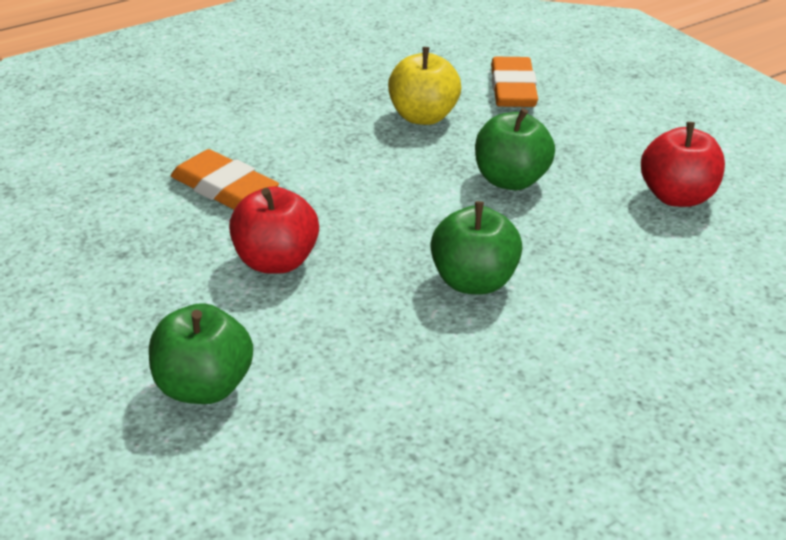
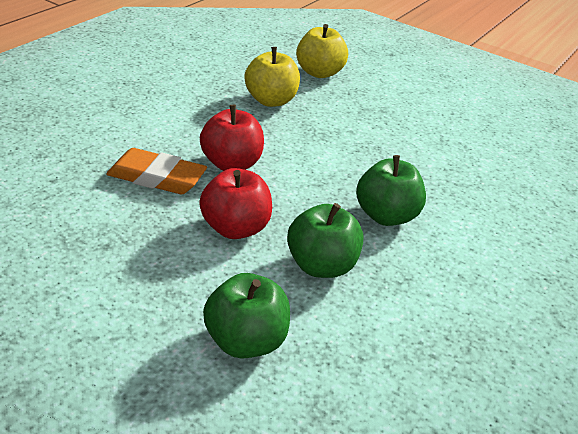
camera: 25 degrees left, 0 degrees up
(510, 180) = (361, 138): green apple -> green apple (321, 266)
(513, 89) = (319, 73): orange eraser -> yellow apple
(676, 197) = (472, 133): red apple -> red apple (232, 164)

